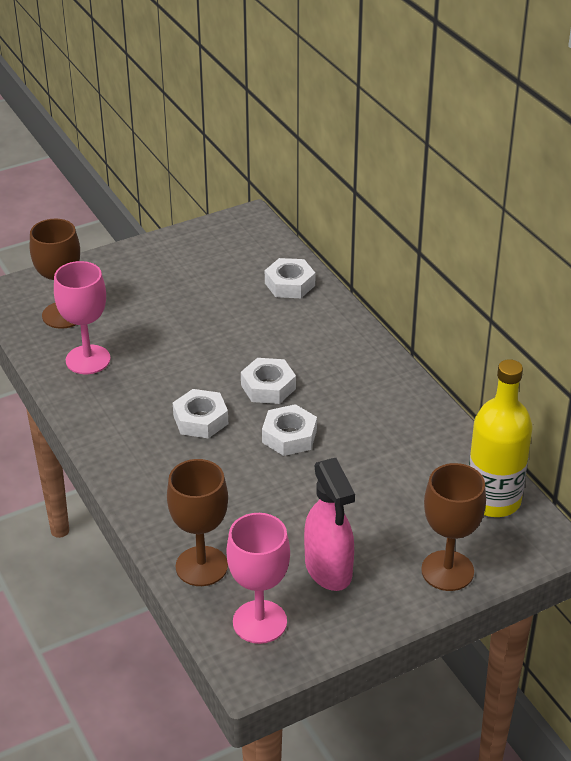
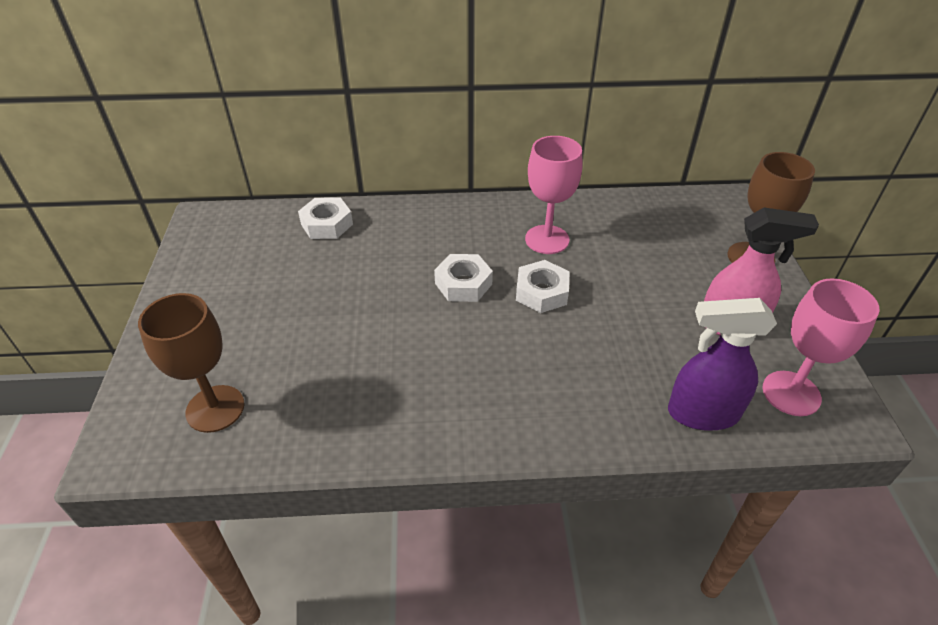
camera: 65 degrees left, 5 degrees up
(88, 360) = (316, 410): pink goblet -> pink goblet (547, 239)
(200, 420) = (481, 346): white nut -> none
(201, 566) = (702, 413): brown goblet -> purple spray bottle
(493, 500) = (676, 209): yellow bottle -> none

